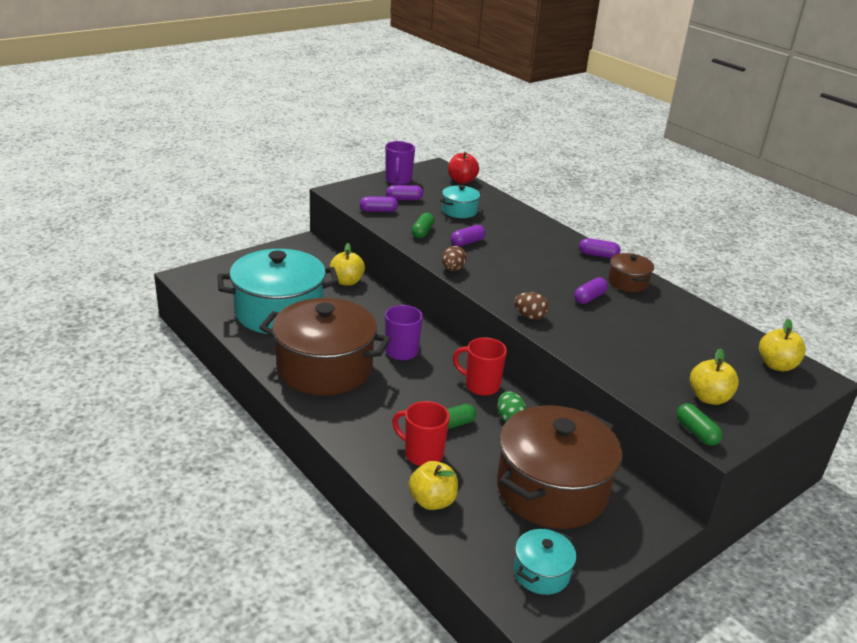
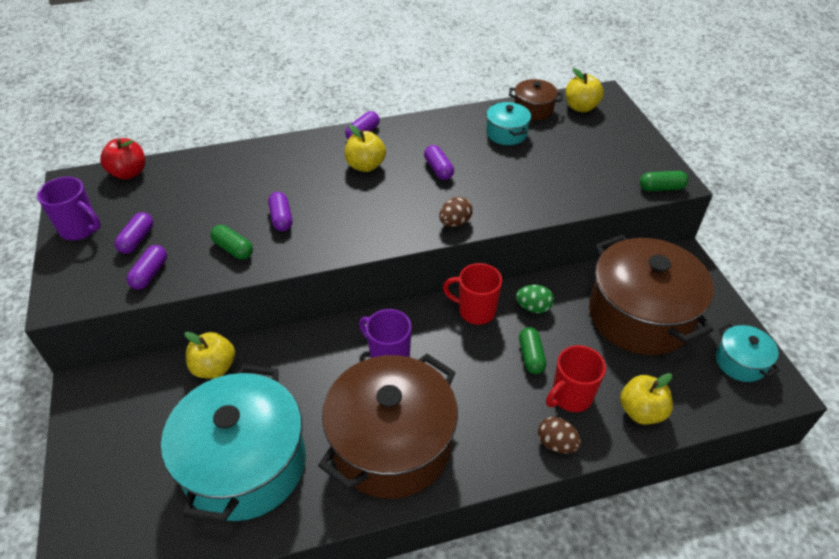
camera: 65 degrees left, 15 degrees up
(453, 269) = (334, 250): brown egg -> brown egg (556, 444)
(459, 211) = (203, 200): turquoise pot -> turquoise pot (506, 133)
(481, 385) = (475, 311): red mug -> red mug turned 60 degrees clockwise
(628, 282) = (422, 134): brown pot -> brown pot (533, 109)
(709, 398) = (616, 161): yellow apple -> yellow apple (365, 166)

